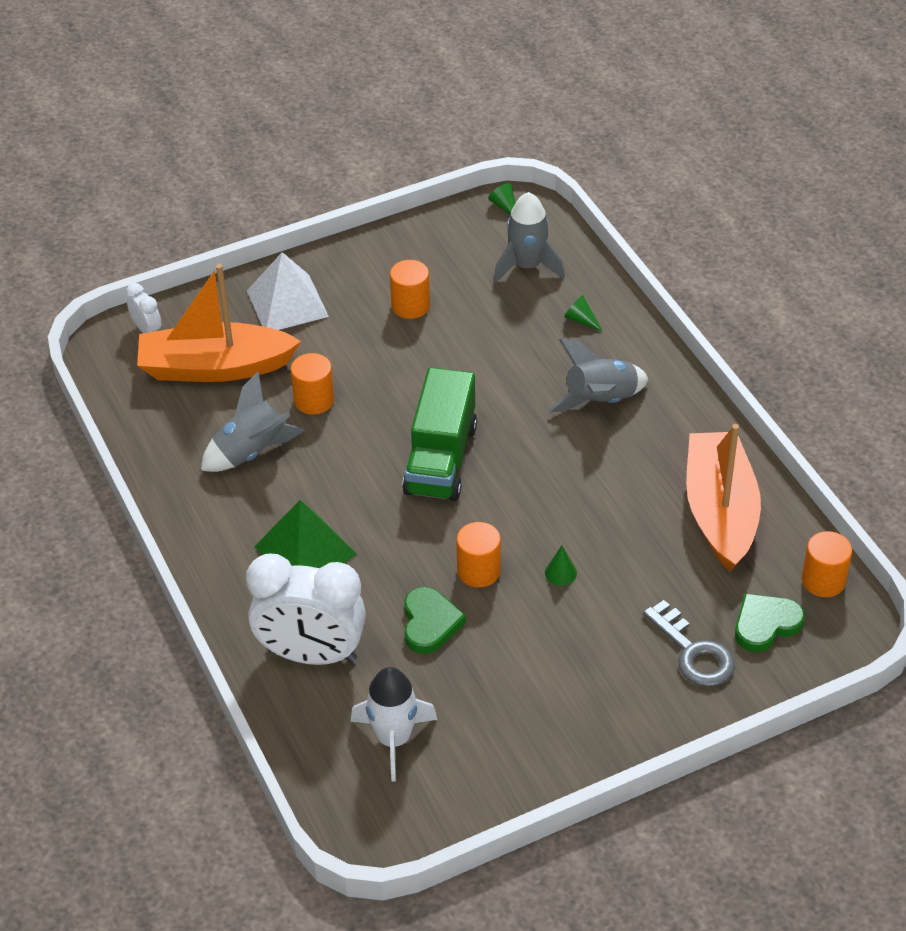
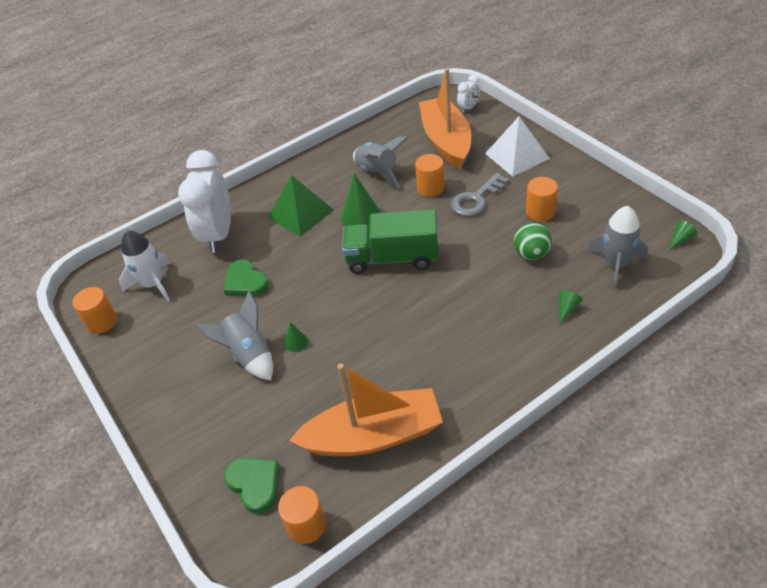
camera: 85 degrees right, 0 degrees up
(342, 482) = (361, 216): none -> green cone
(430, 623) = (245, 282): green heart -> green heart turned 60 degrees clockwise
(478, 571) = (292, 297): orange cylinder -> orange cylinder (102, 322)
(483, 330) = (531, 254): none -> green ball
(600, 401) = (478, 336): grey rocket -> grey rocket (249, 355)
(693, 652) = (225, 436): grey key -> grey key (476, 199)

